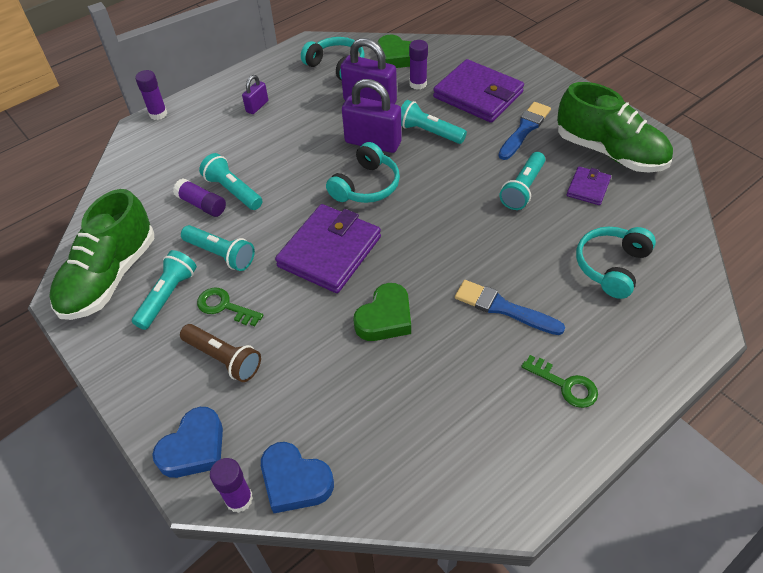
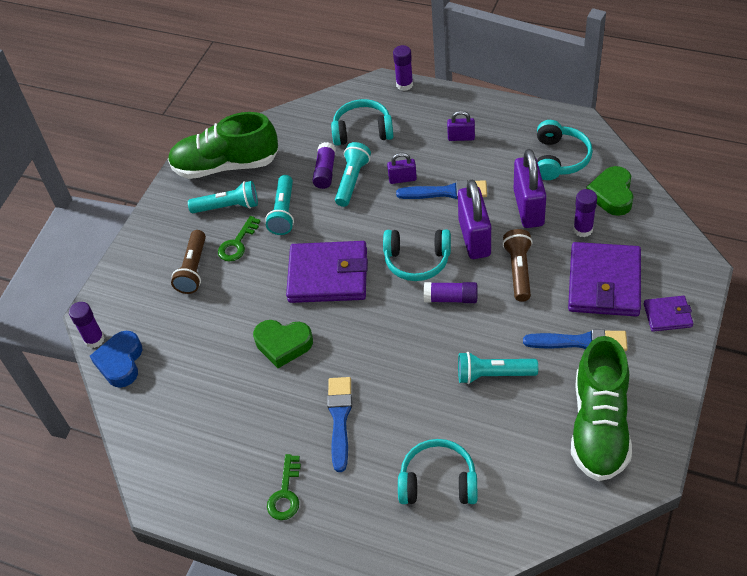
camera: 65 degrees right, 0 degrees up
(181, 161) = (362, 131): none -> turquoise headphones
(194, 448) = (118, 295): blue heart -> none
(224, 306) = (237, 243): green key -> green key turned 150 degrees counterclockwise
(265, 158) = (402, 179): none -> purple padlock
(308, 138) = (447, 192): none -> blue brush
(425, 182) = (451, 298): none -> purple glue stick
(429, 132) = (519, 271): turquoise flashlight -> brown flashlight
(588, 188) = (532, 426): purple wallet -> purple wallet (667, 315)

